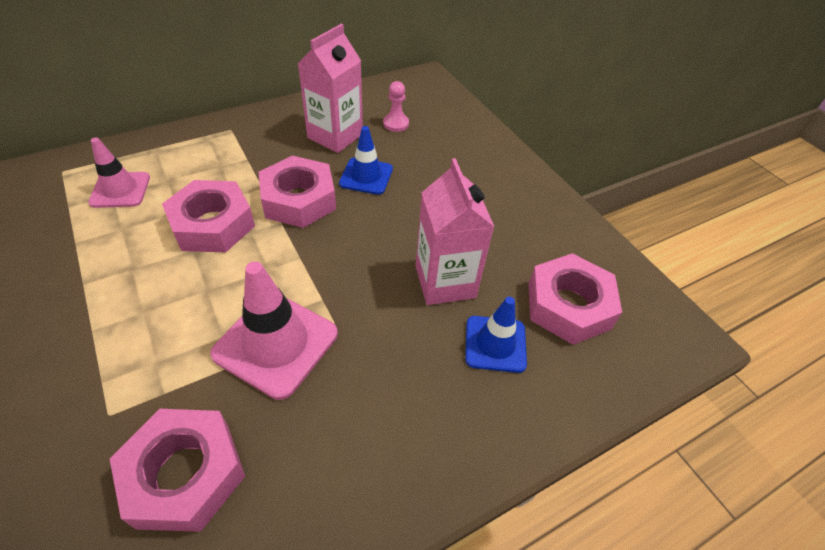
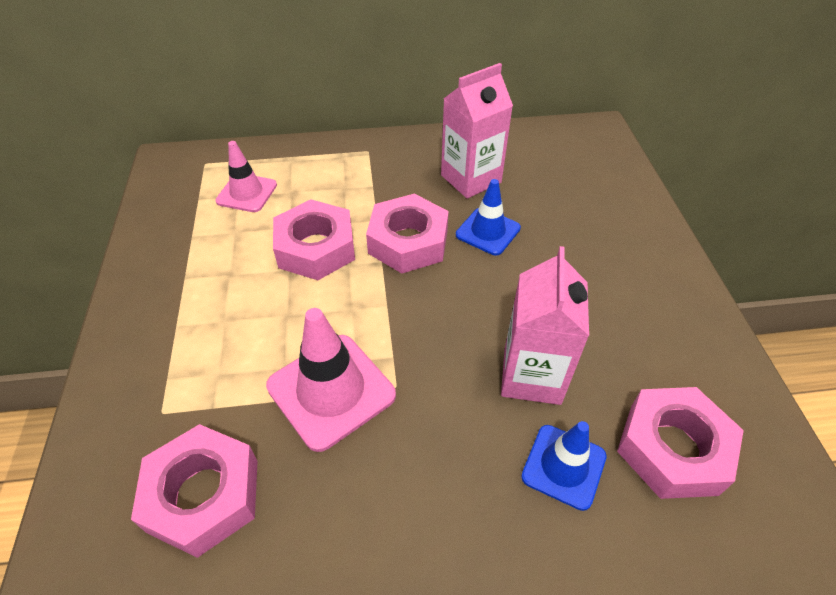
camera: 25 degrees right, 0 degrees up
(396, 124) = (542, 177): pink pawn -> none

